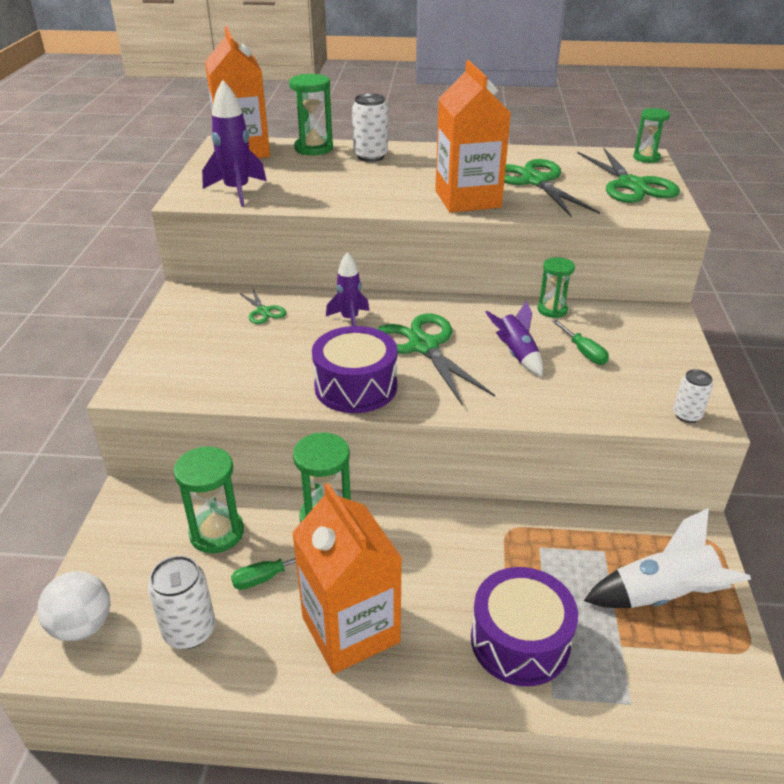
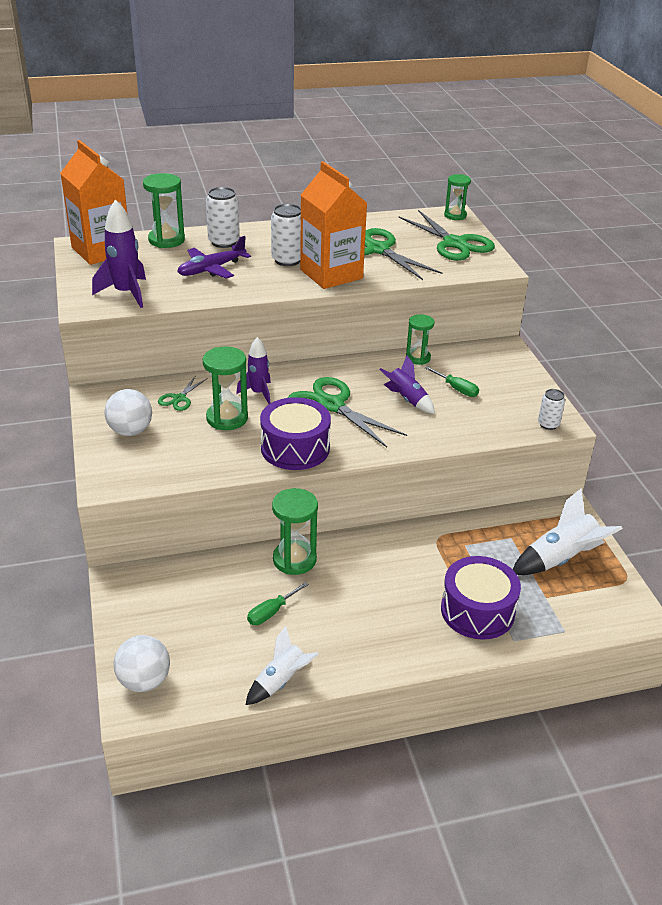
camera: 20 degrees left, 0 degrees up
(189, 631) = (233, 663): white can -> white can (287, 260)
(192, 336) = (130, 431): none -> white ball
(217, 533) = (212, 590): green hourglass -> green hourglass (227, 418)
(230, 671) = (280, 681): none -> white rocket
(263, 311) = (179, 398): green scissors -> green scissors turned 75 degrees clockwise
(340, 179) = (212, 269): none -> purple plane
(350, 630) = (354, 633): orange carton -> none

